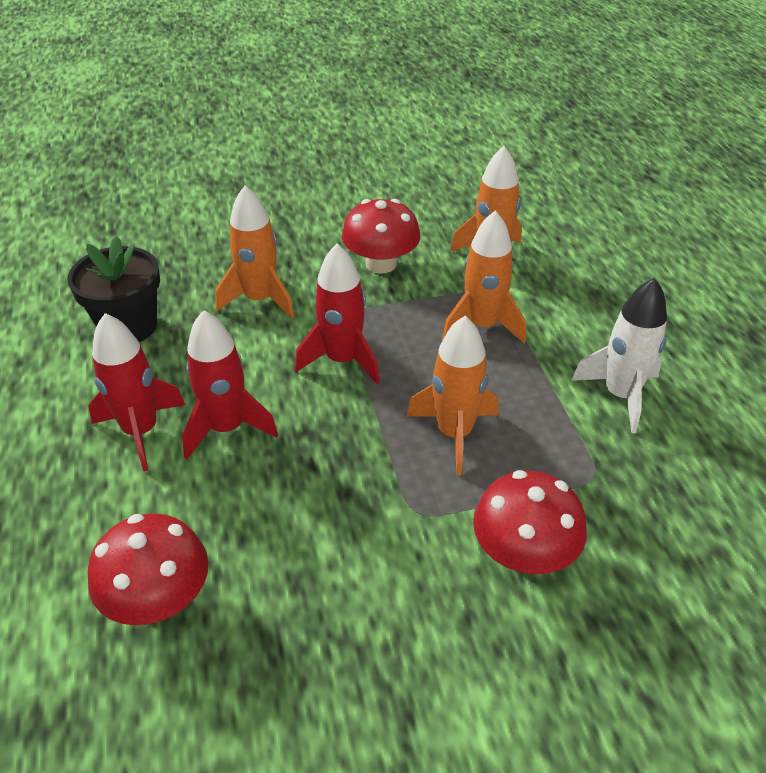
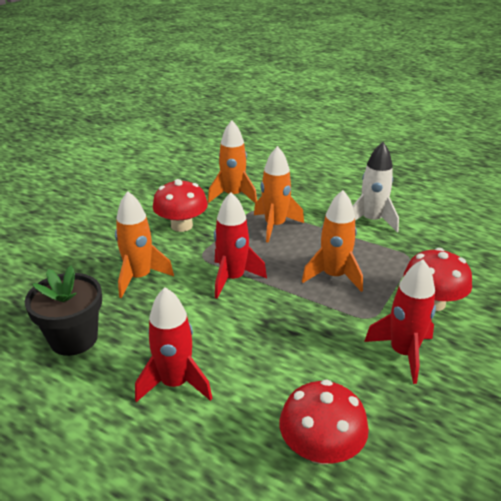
camera: 45 degrees left, 10 degrees down
(227, 428) = (223, 347): red rocket -> red rocket (403, 353)

